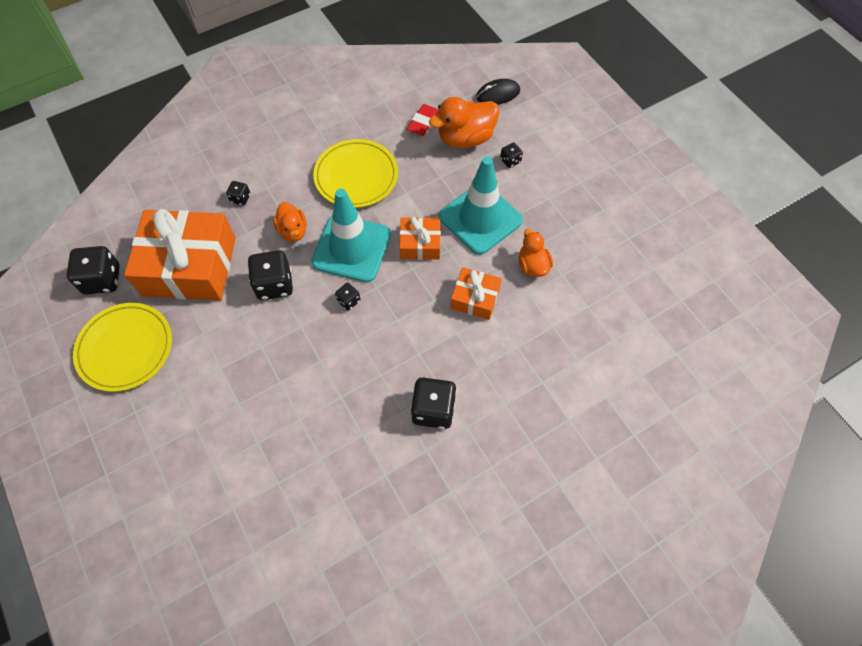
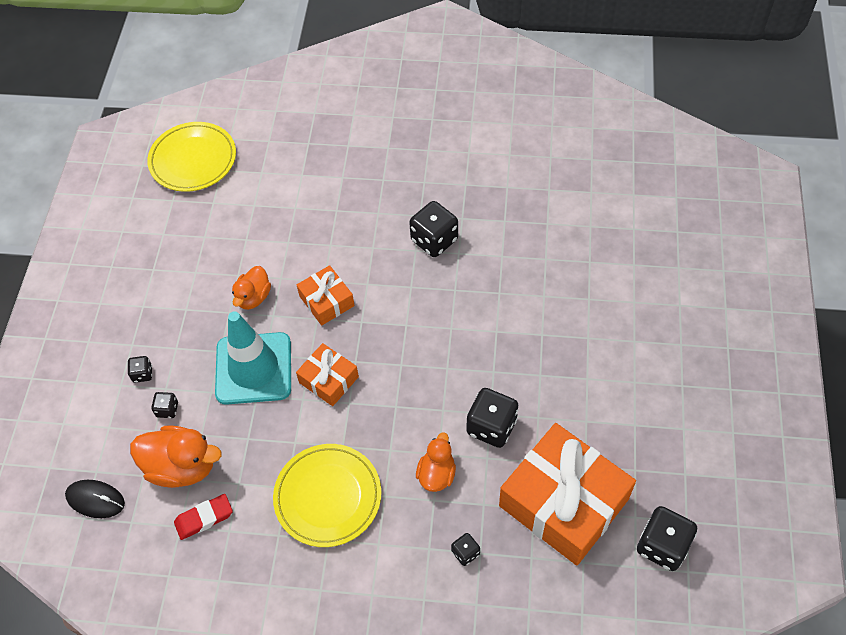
camera: 140 degrees left, 5 degrees down
(125, 348) = (667, 451): yellow plate -> yellow plate (193, 160)
(348, 301) = (435, 367): black dice -> black dice (142, 374)
(351, 248) = (394, 417): turquoise traffic cone -> none

